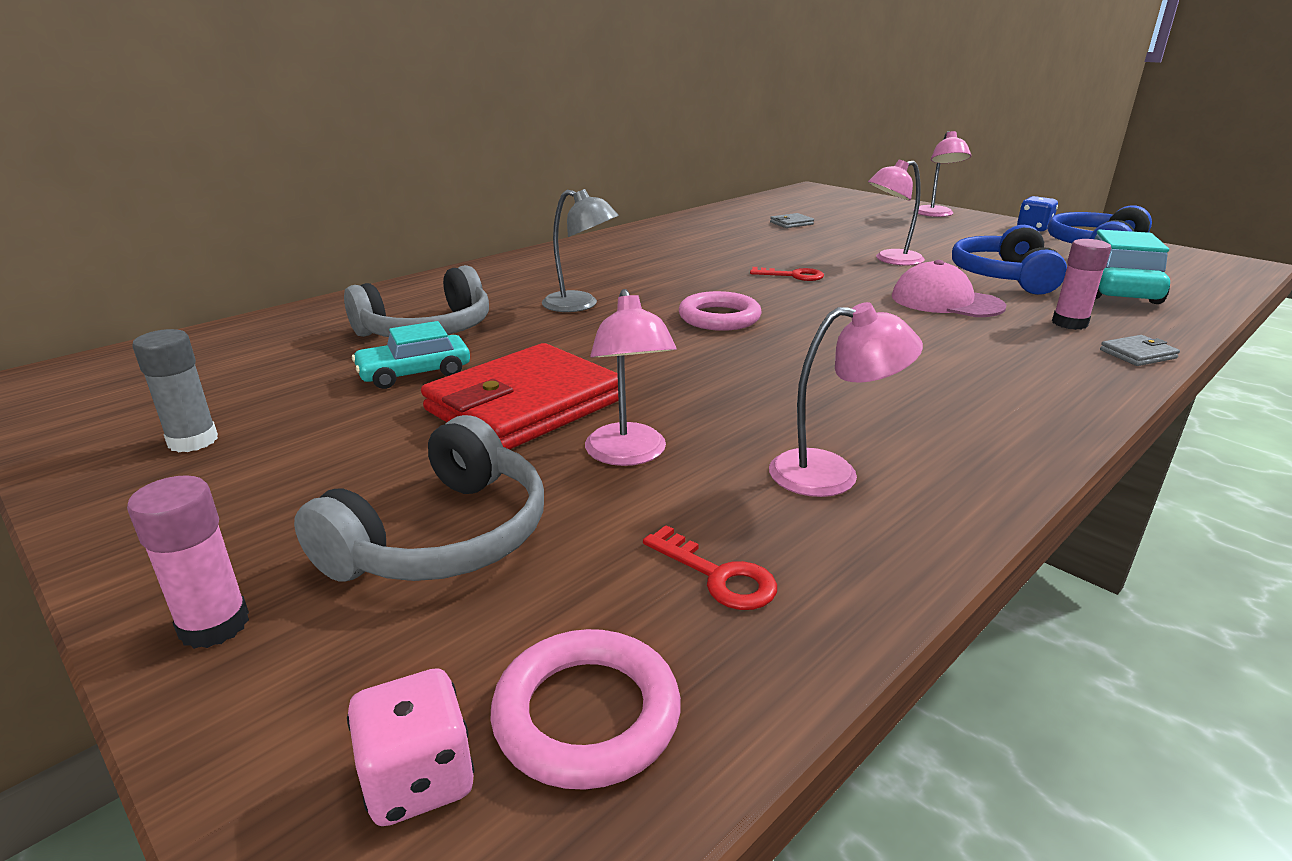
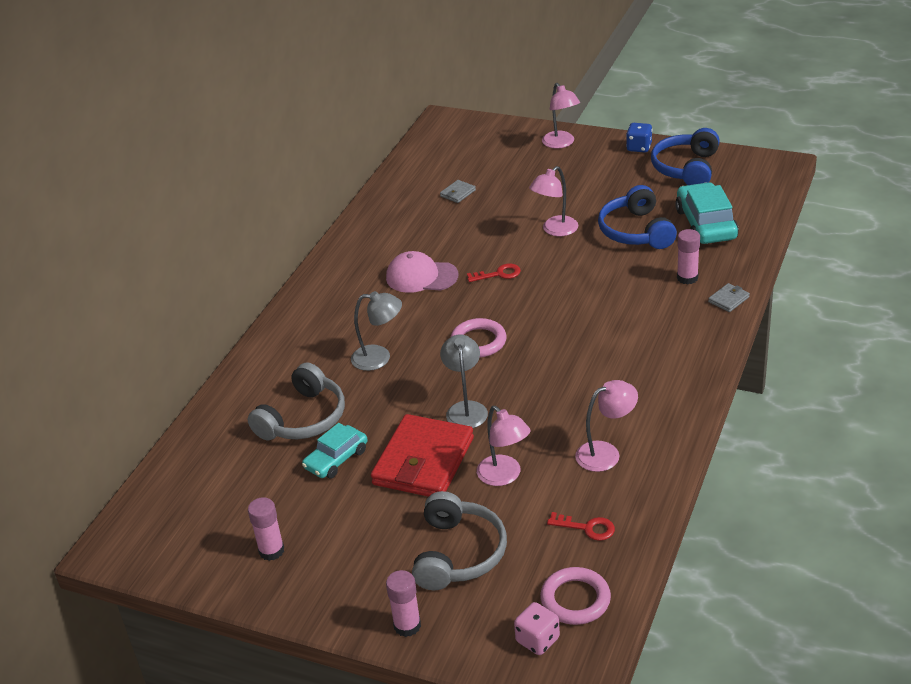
camera: 20 degrees left, 10 degrees up
(193, 441) = (271, 551): grey glue stick -> pink glue stick
(643, 369) = (466, 409): none -> grey lamp
(946, 301) = (609, 276): pink cap -> pink cap (421, 276)

